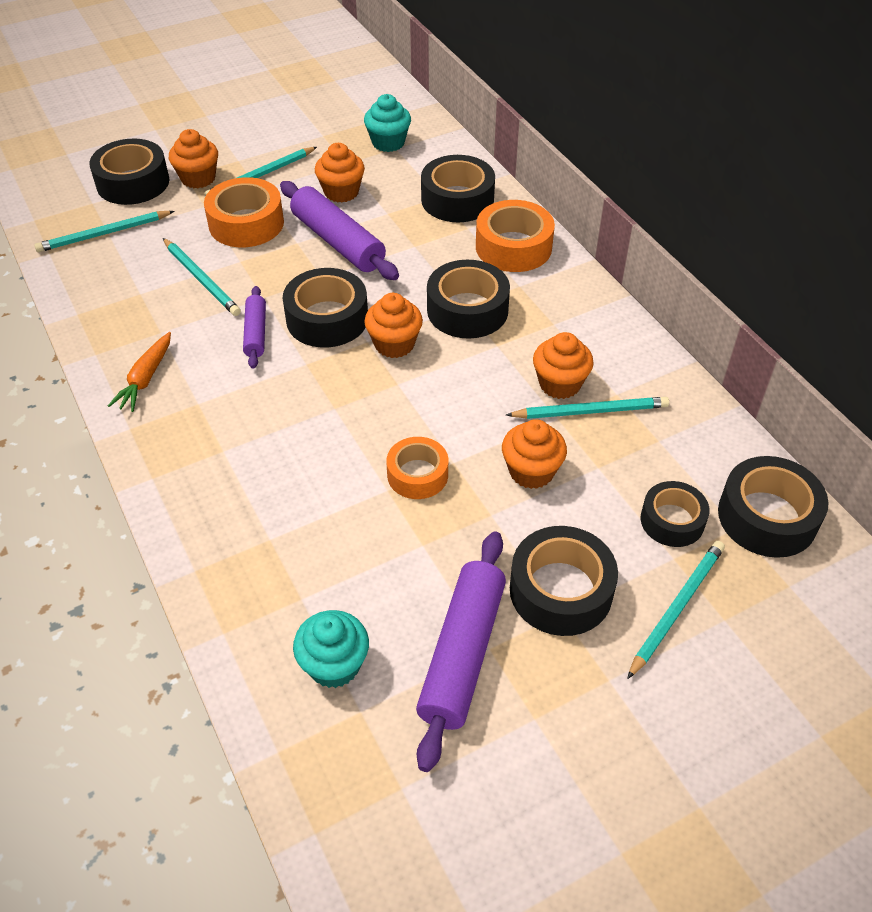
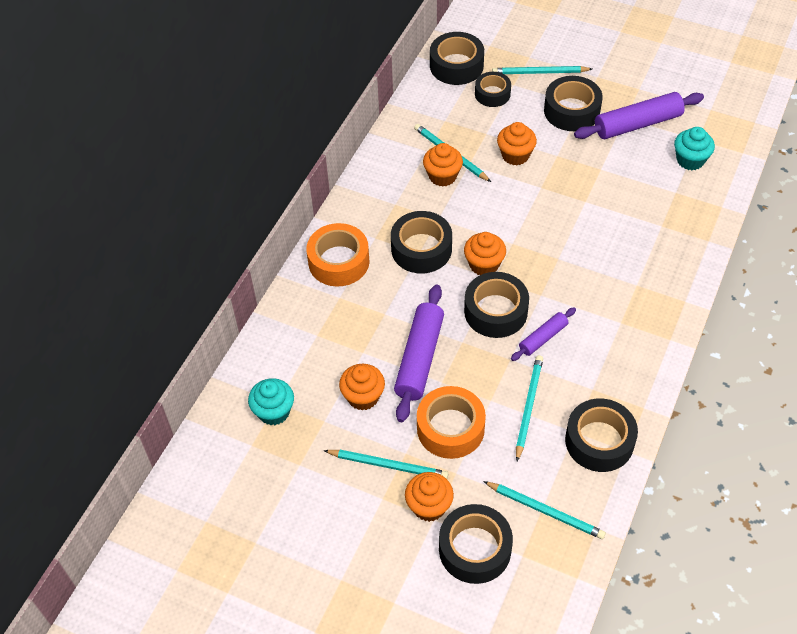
camera: 125 degrees left, 5 degrees up
(145, 379) = (632, 363): orange carrot -> none
(417, 475) = (564, 195): orange tape -> none
(457, 199) = (312, 322): black tape -> black tape (599, 441)

